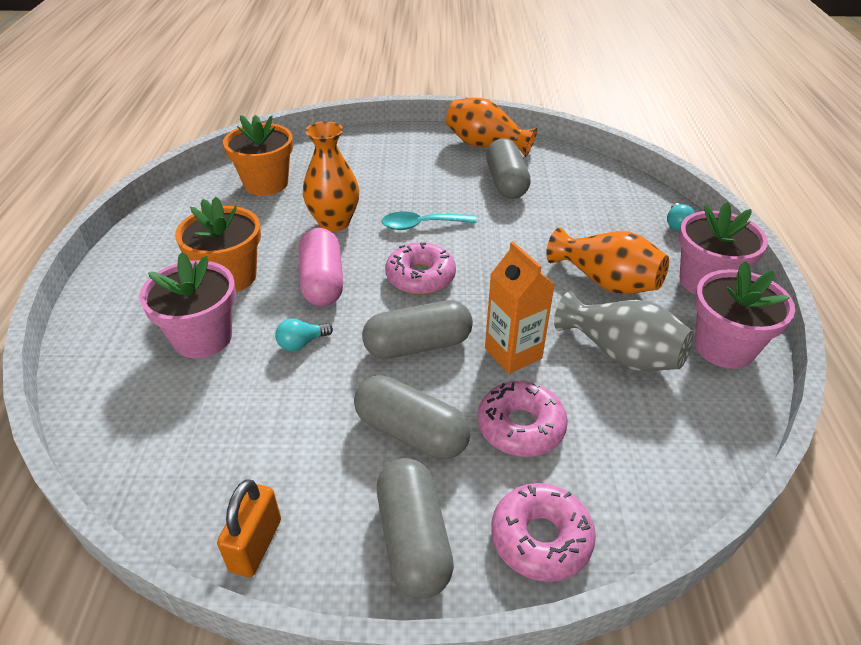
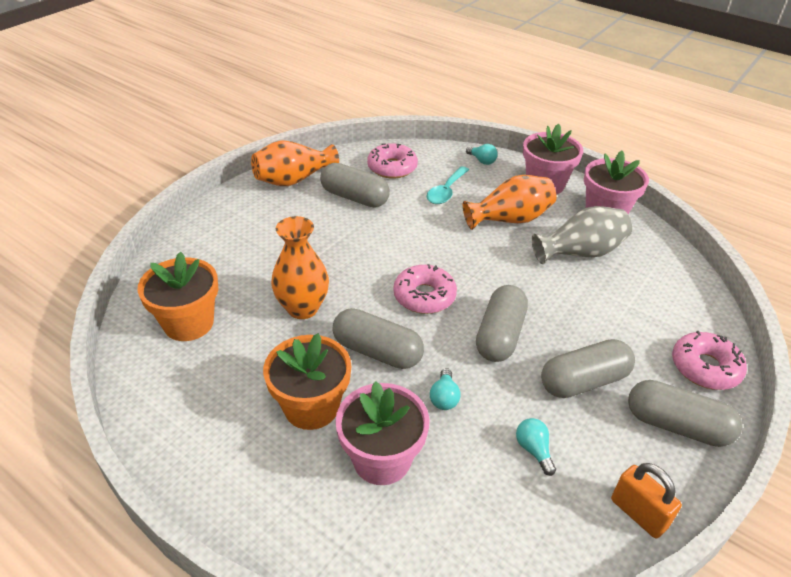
camera: 55 degrees left, 0 degrees up
(283, 429) = (533, 450): none -> turquoise light bulb
(322, 282) = (377, 351): pink capsule -> grey capsule
(422, 225) = (361, 264): turquoise spoon -> turquoise spoon (446, 191)
(513, 353) = (544, 295): orange carton -> none
(520, 427) = (613, 328): pink donut -> pink donut (392, 167)

